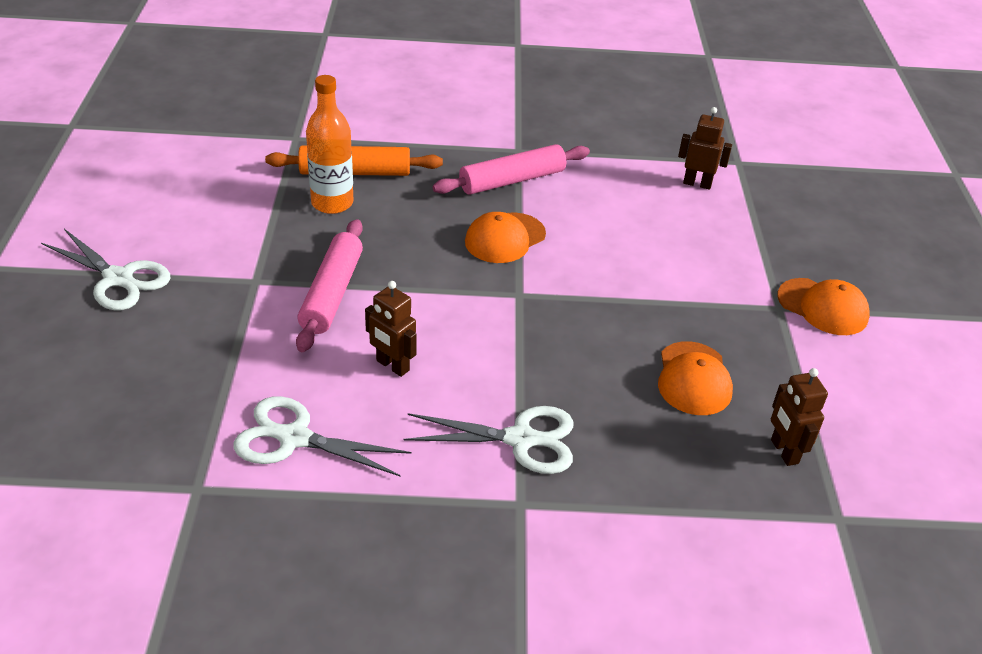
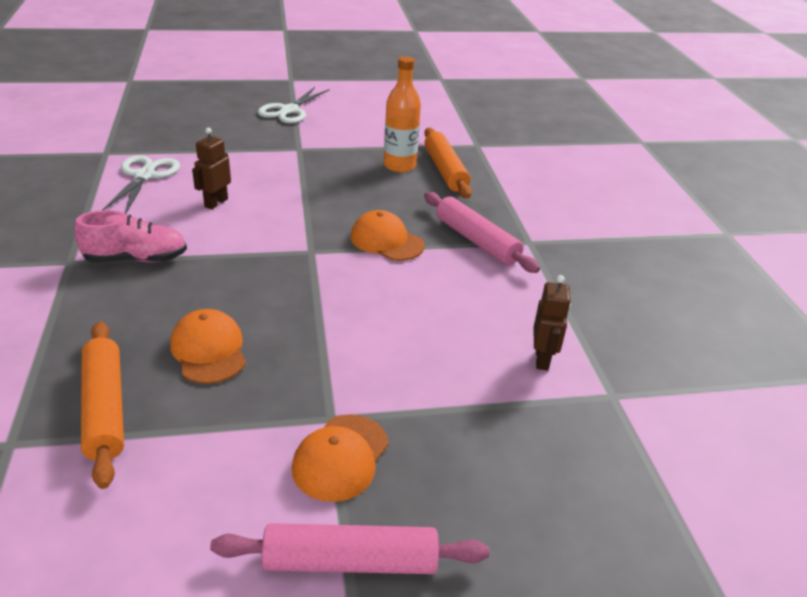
camera: 80 degrees right, 5 degrees down
(332, 293) = (291, 175): pink rolling pin -> pink rolling pin (350, 561)
(521, 439) = (136, 259): white scissors -> pink shoe
(693, 379) = (209, 350): orange cap -> orange cap turned 75 degrees clockwise
(784, 451) = (105, 408): brown robot -> orange rolling pin

